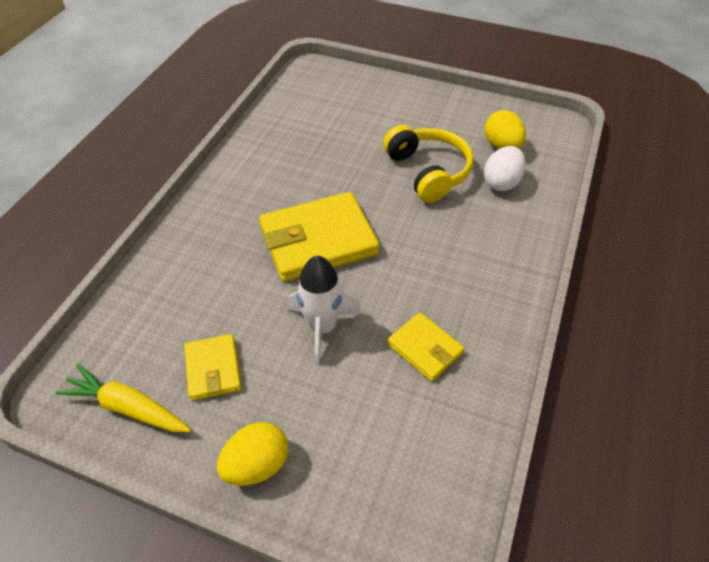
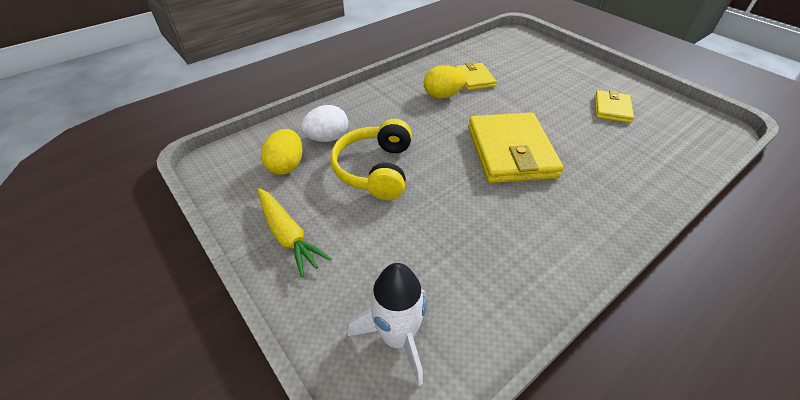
camera: 150 degrees left, 5 degrees down
(128, 407) = (669, 109): yellow carrot -> yellow carrot (288, 235)
(257, 464) = (590, 71): yellow egg -> yellow egg (442, 95)
(318, 241) = (510, 151): yellow wallet -> yellow wallet turned 75 degrees clockwise
(322, 327) = (532, 105): white rocket -> white rocket (397, 337)

